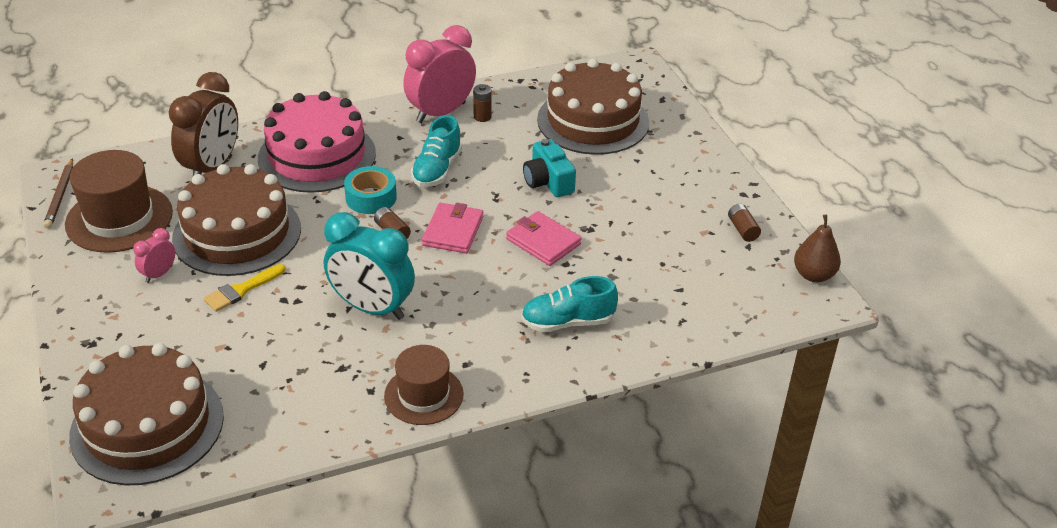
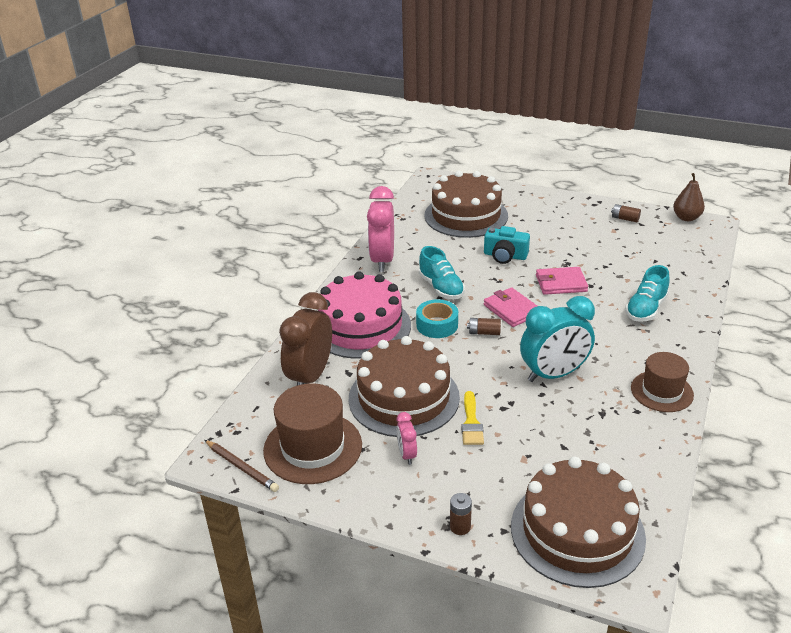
camera: 45 degrees left, 5 degrees down
(212, 167) = (310, 376): brown clock -> brown clock turned 135 degrees counterclockwise
(482, 117) = (408, 248): brown battery -> brown battery (460, 527)

